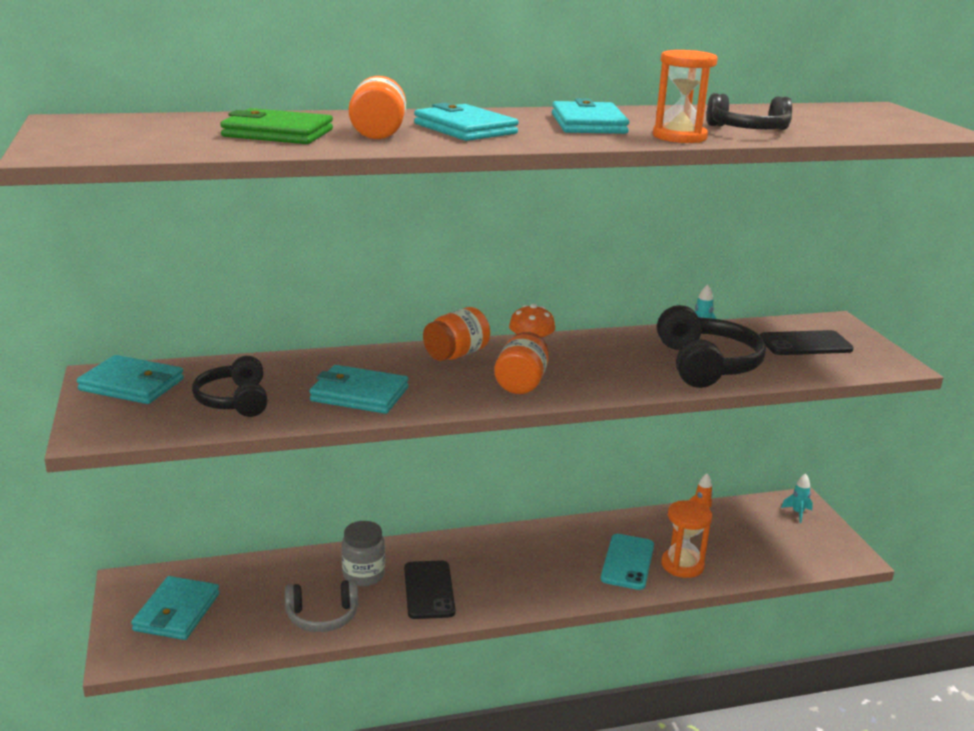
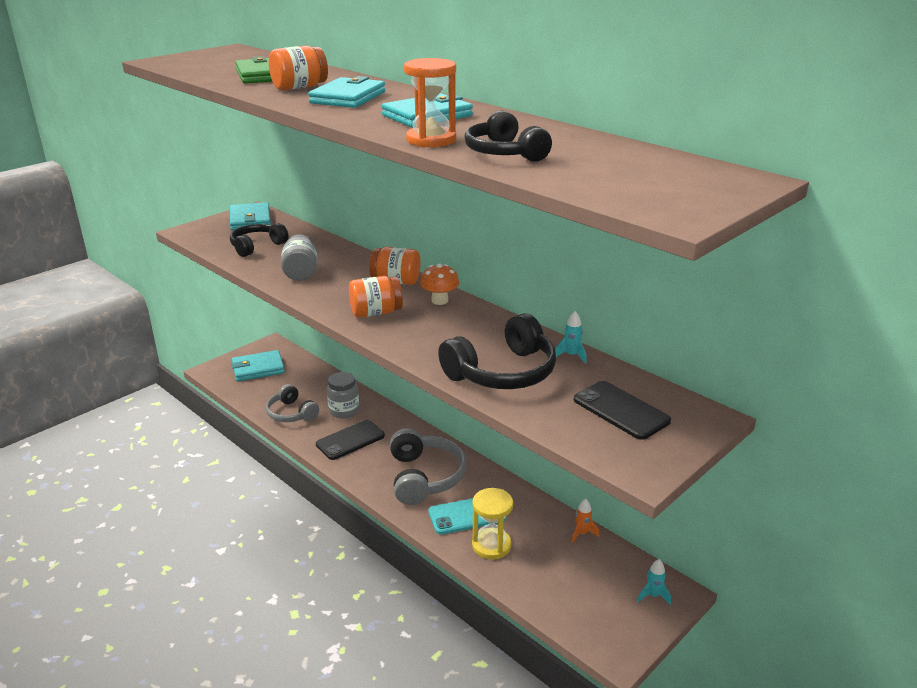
camera: 60 degrees right, 5 degrees up
(359, 394) = (300, 272): turquoise wallet -> grey jar
(545, 565) = (424, 477): none -> grey headphones
(682, 565) = (491, 545): orange hourglass -> yellow hourglass

